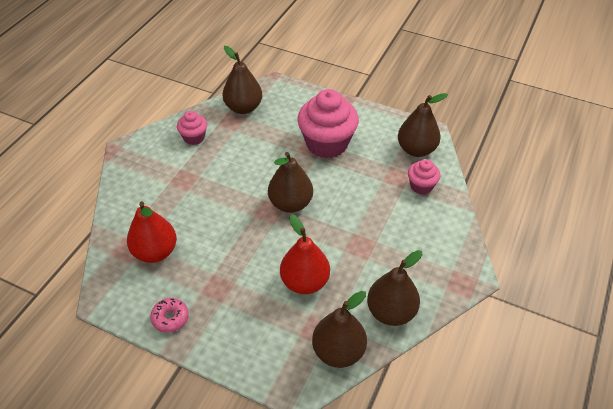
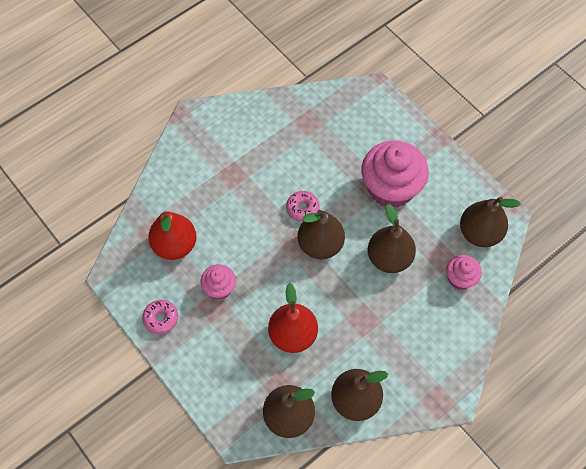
camera: 25 degrees right, 15 degrees up
(194, 137) = (263, 128): pink cupcake -> pink cupcake (219, 288)
(243, 108) = (327, 109): brown pear -> brown pear (389, 258)
(260, 183) = (302, 208): none -> pink donut

